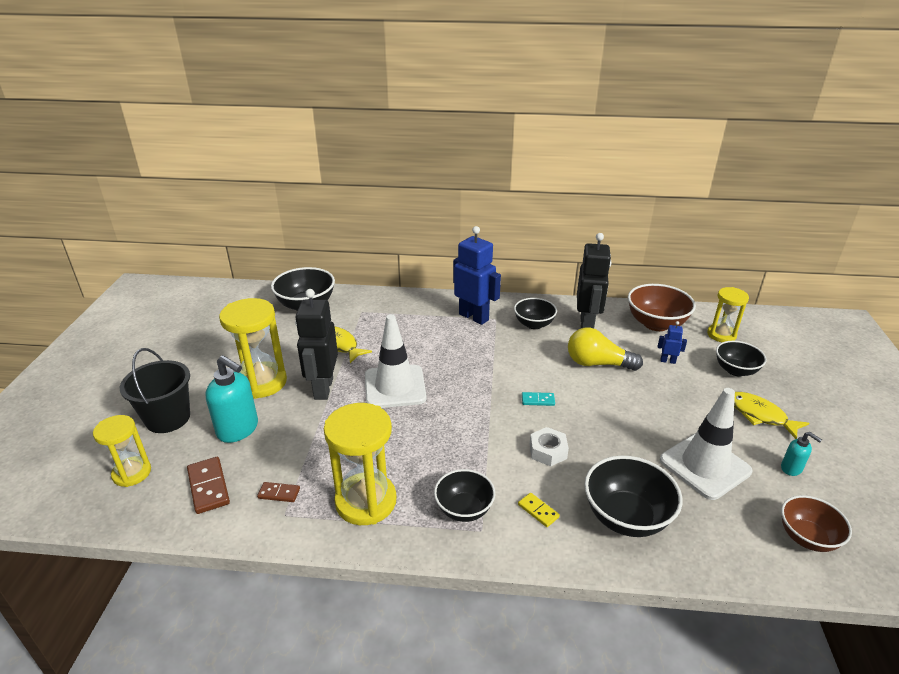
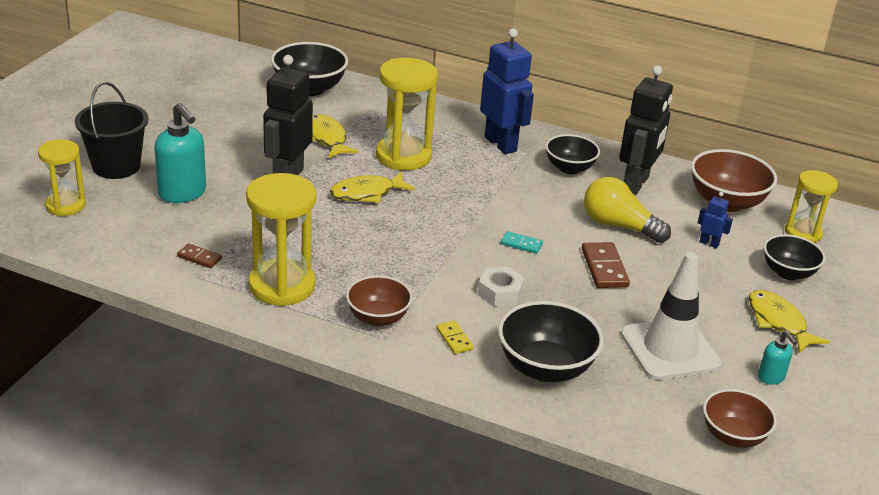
camera: 15 degrees right, 0 degrees up
(208, 487) = (134, 235): brown domino -> brown domino (604, 268)
(261, 382) = (225, 155): yellow hourglass -> yellow hourglass (403, 156)
(395, 387) = (367, 193): white traffic cone -> yellow fish
(464, 509) = (378, 318): black bowl -> brown bowl

